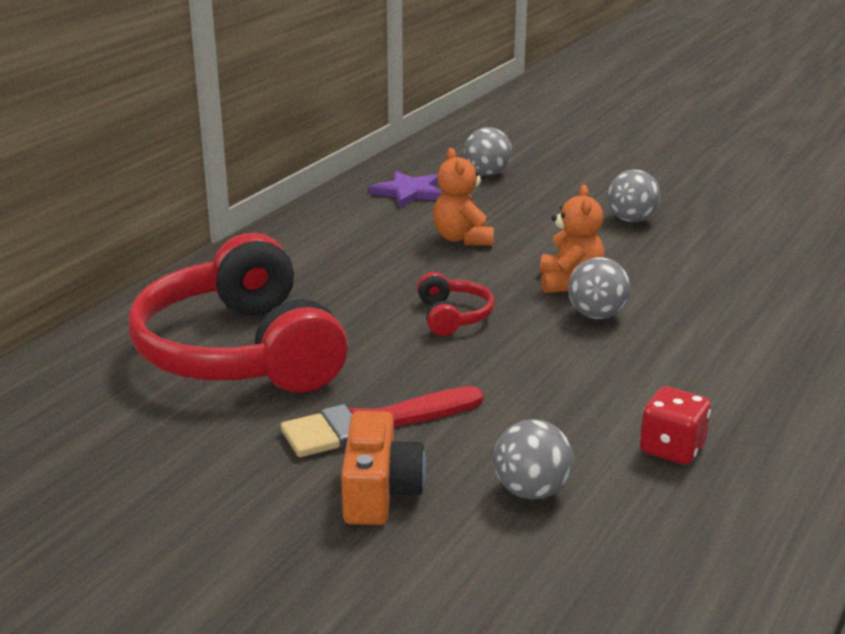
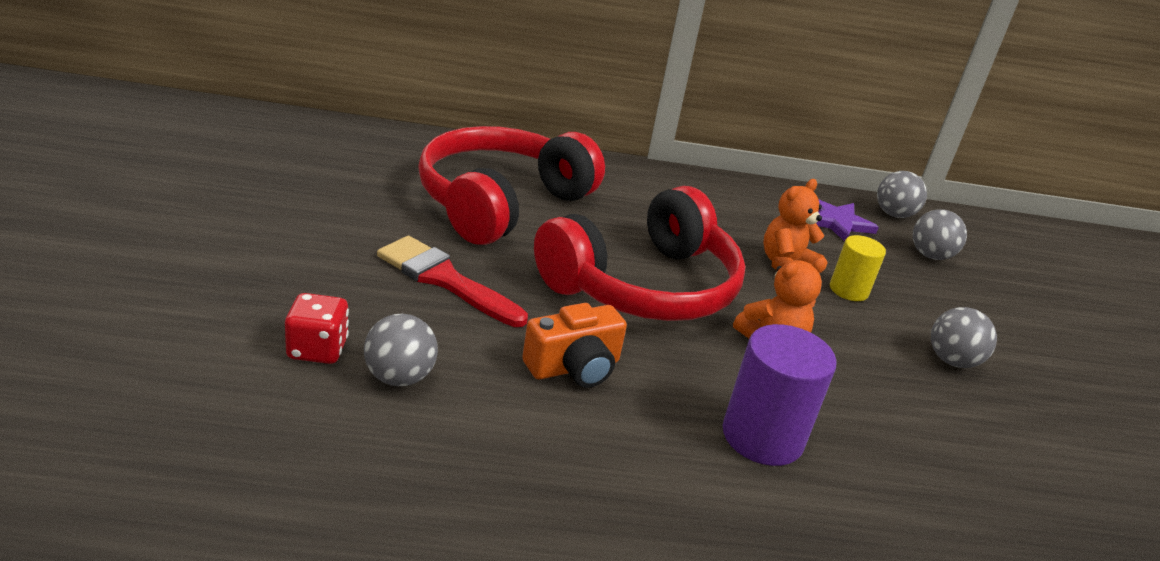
camera: 55 degrees right, 5 degrees up
(379, 492) = (355, 301): orange camera -> orange camera (574, 367)
(453, 316) = (644, 286): red headphones -> red headphones, size x2.43
(516, 225) = (848, 290): none -> yellow cylinder
(596, 315) = (726, 368): grey ball -> grey ball (893, 214)
(672, 449) = (522, 454): red dice -> red dice (317, 349)
(691, 329) = (762, 437): none -> purple cylinder

